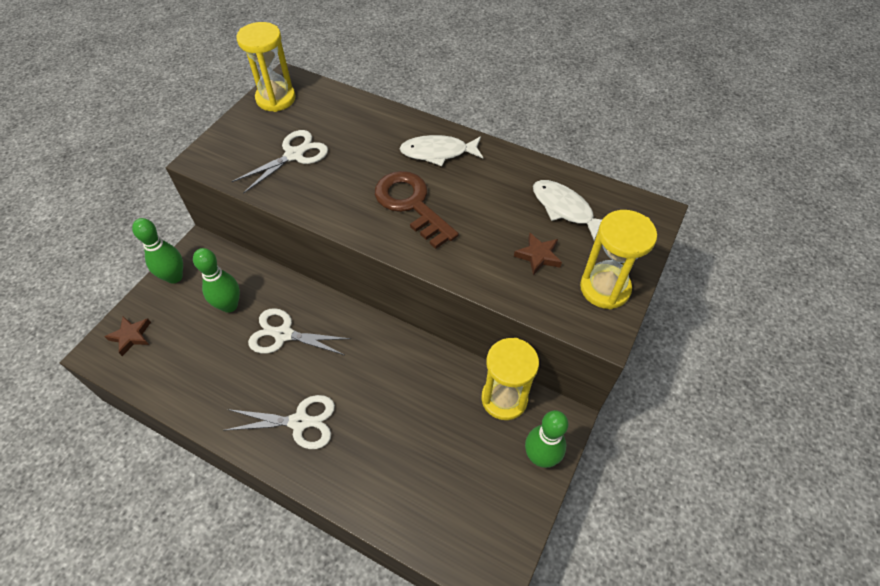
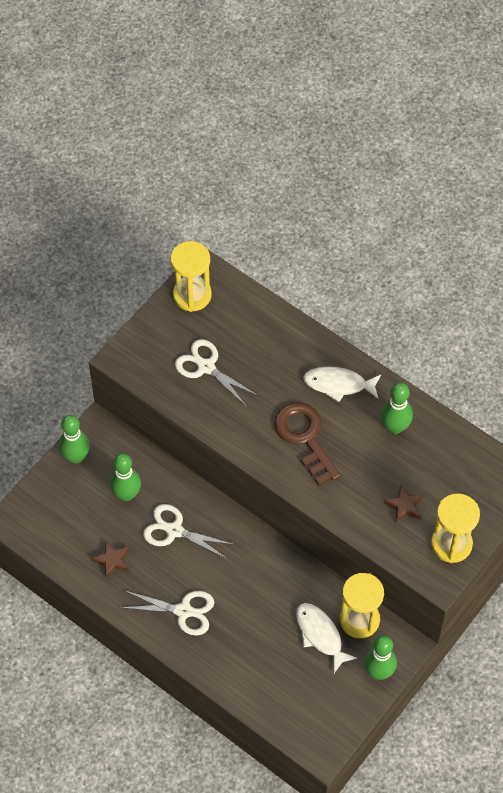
camera: 10 degrees right, 5 degrees up
(131, 336) = (39, 510): brown star -> brown star (112, 560)
(294, 155) = (206, 367): white scissors -> white scissors turned 105 degrees counterclockwise
(506, 182) = (395, 427): none -> green bowling pin
(565, 209) = (440, 463): white fish -> white fish (320, 635)

